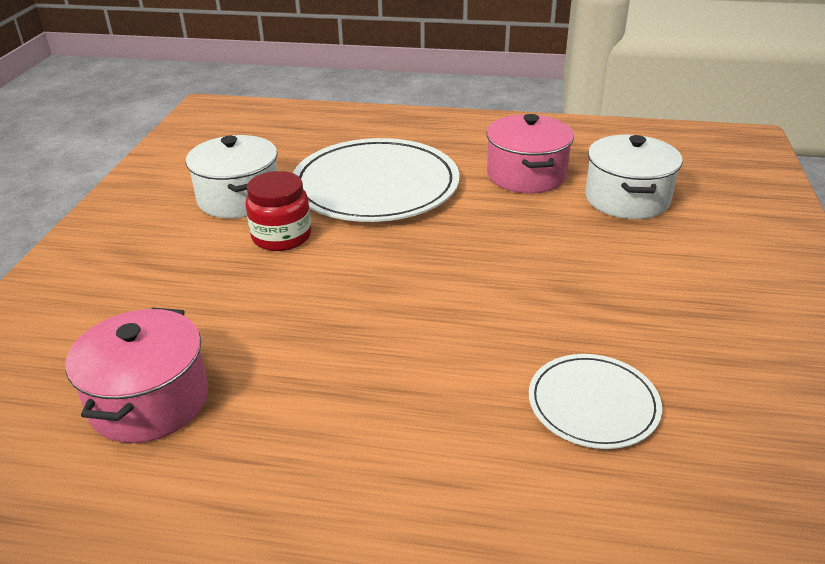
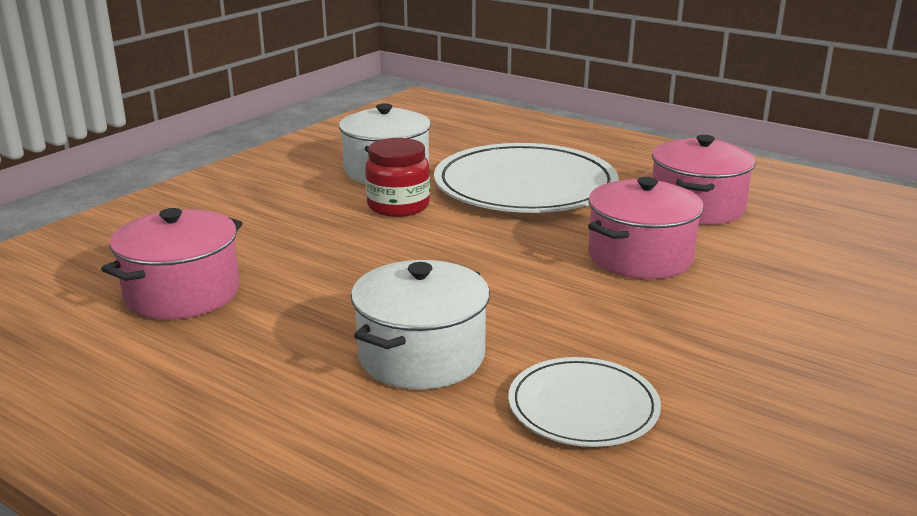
camera: 25 degrees right, 10 degrees down
(522, 237) = (640, 257): none -> pink pot
(627, 199) = (798, 250): white pot -> white pot (421, 356)

